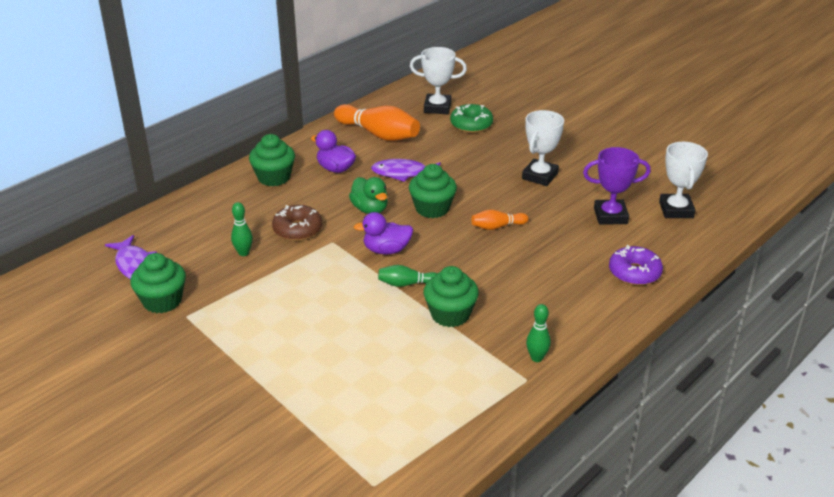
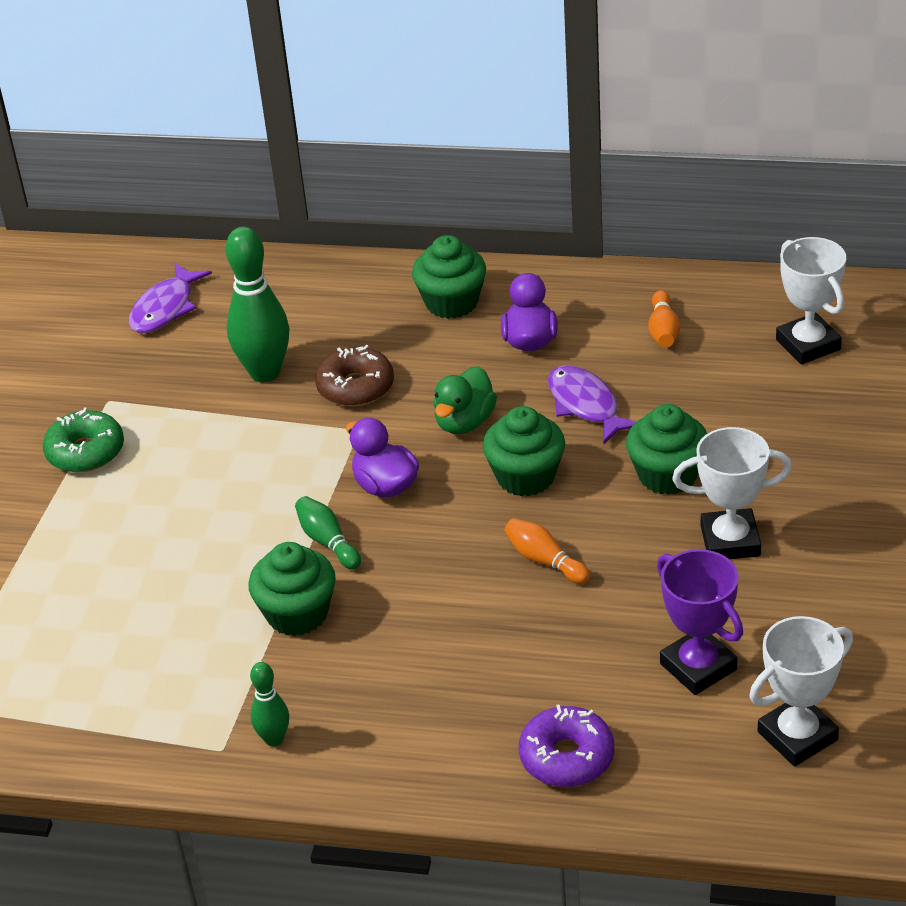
camera: 60 degrees right, 5 degrees up
(162, 301) = (119, 367): green cupcake -> green cupcake (667, 475)
(243, 253) = (265, 372): green bowling pin -> green bowling pin, size x1.93
(379, 134) = (663, 330): orange bowling pin -> orange bowling pin, size x0.52
(471, 125) = (798, 402): green donut -> green donut (85, 452)

